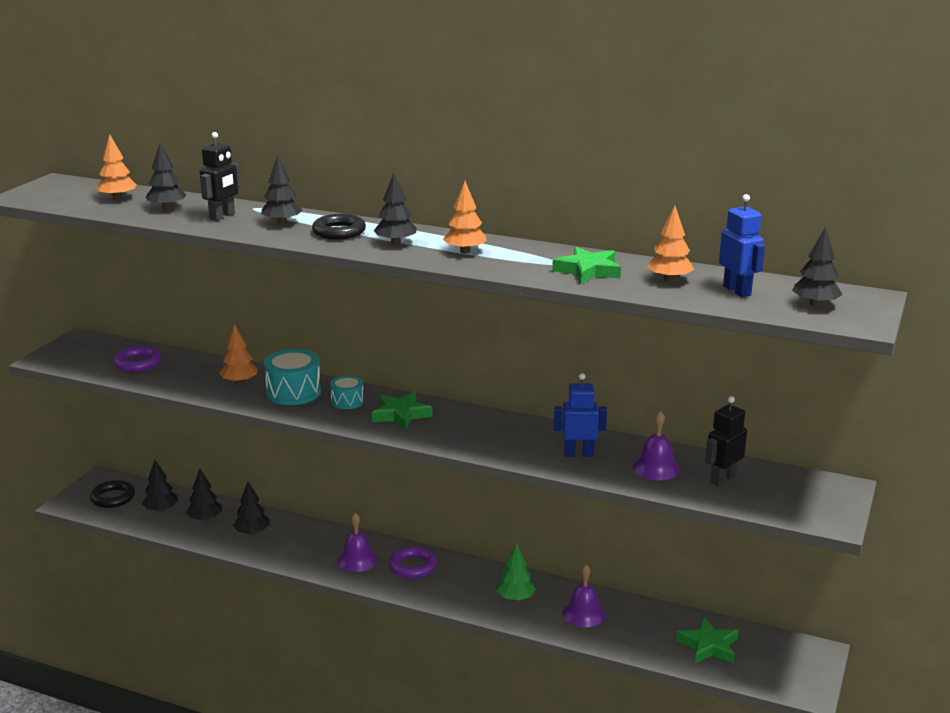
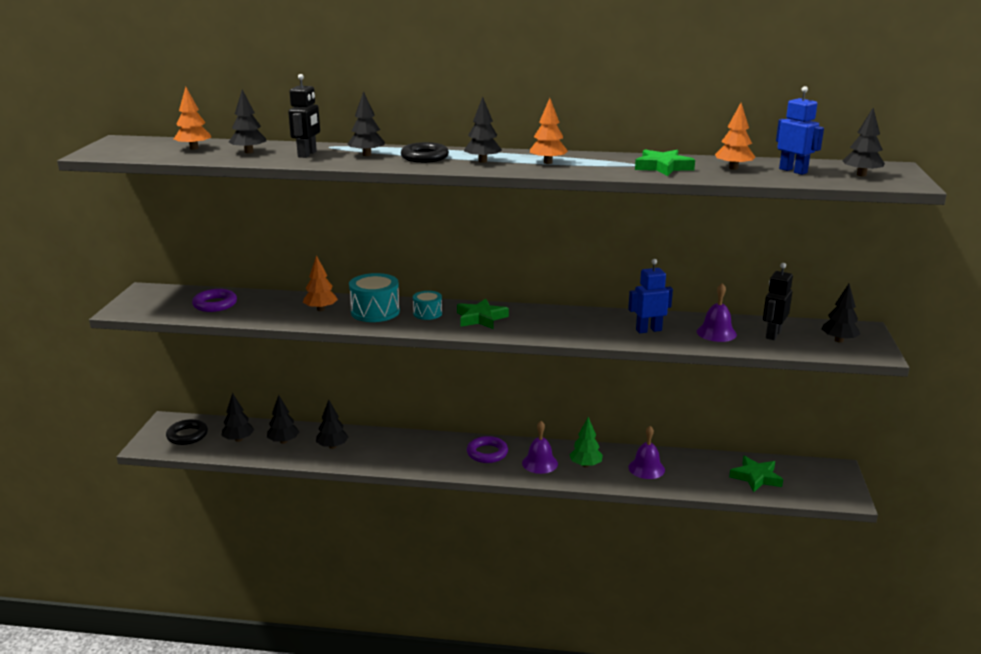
camera: 15 degrees left, 0 degrees up
(357, 560) = (437, 455): purple bell -> purple bell (540, 463)
(798, 497) = (839, 340): none -> black tree

